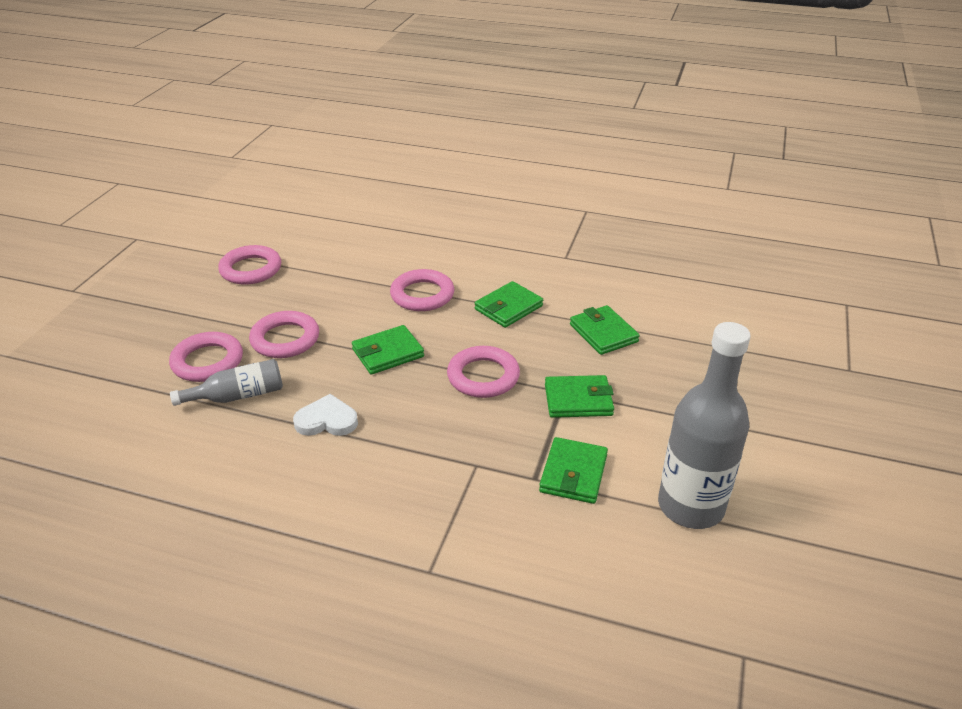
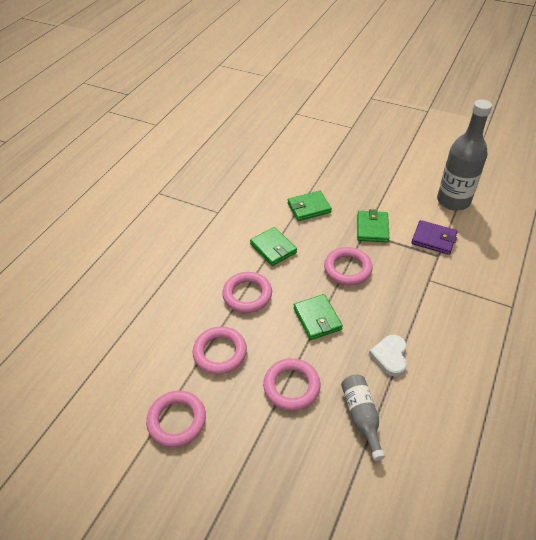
camera: 80 degrees left, 10 degrees up
(207, 361) = (315, 444): pink ring -> pink ring (220, 352)
(573, 474) = (433, 239): green wallet -> purple wallet

